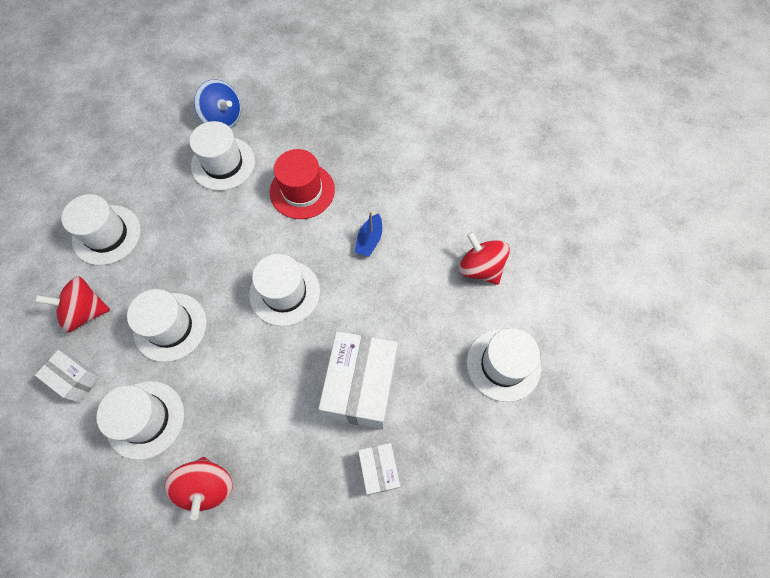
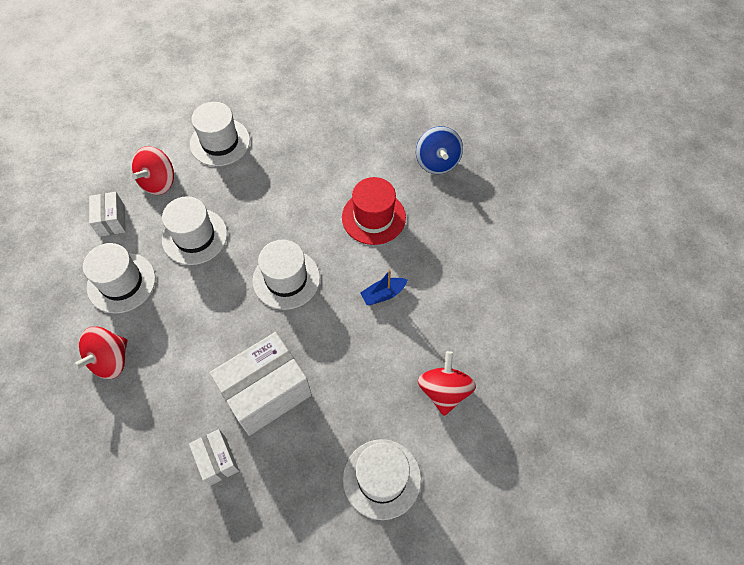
camera: 45 degrees right, 5 degrees down
(85, 312) = (158, 182): red spinning top -> red spinning top turned 105 degrees counterclockwise
(223, 118) = (374, 120): blue spinning top -> blue spinning top (437, 162)
(223, 163) = (340, 153): white hat -> none
(379, 470) = (217, 460): white box -> white box turned 60 degrees counterclockwise

